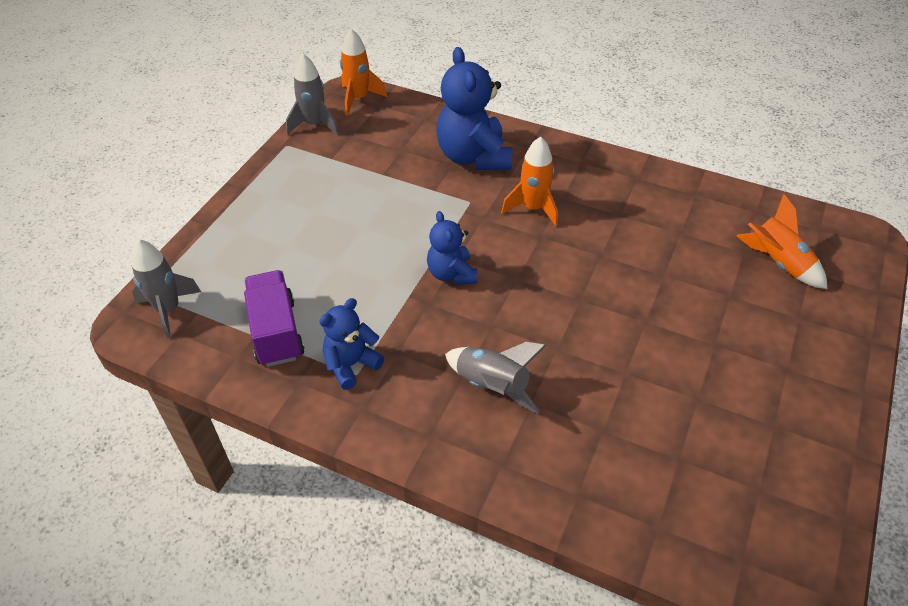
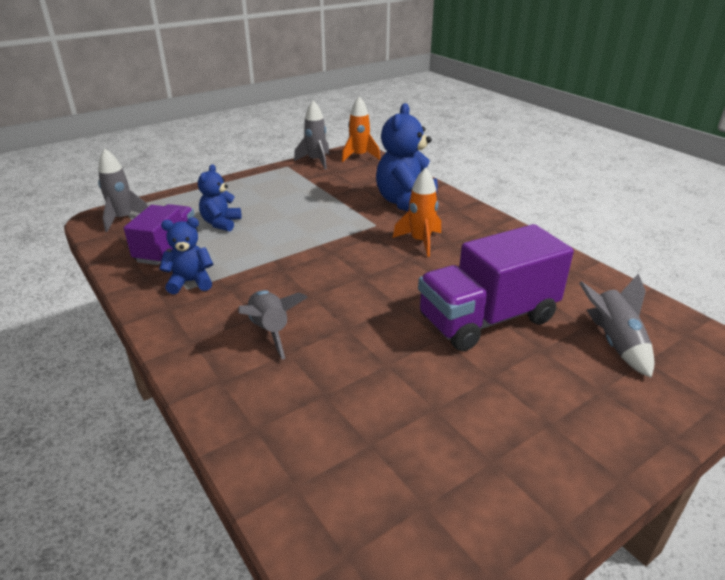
camera: 30 degrees right, 15 degrees down
(451, 274) = (317, 258): blue teddy bear -> blue teddy bear (221, 223)
(666, 282) = (487, 319): none -> purple truck
(777, 263) = (614, 343): orange rocket -> grey rocket

